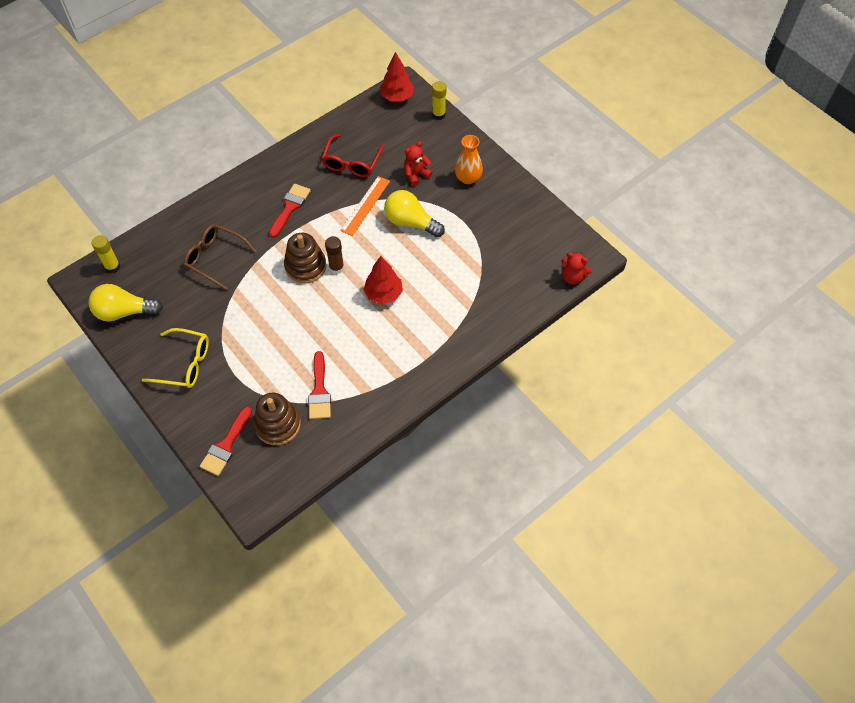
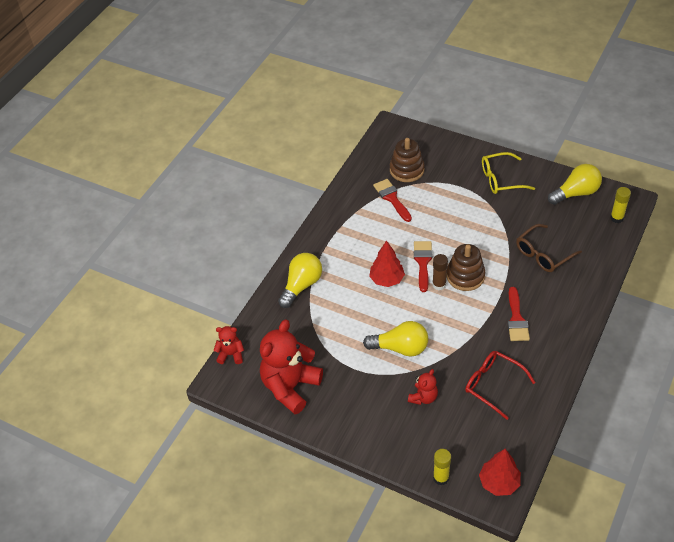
camera: 160 degrees right, 10 degrees down
(215, 258) = (543, 254): brown glasses -> brown glasses turned 135 degrees clockwise
(226, 445) = (432, 147): red brush -> red brush (423, 262)
(352, 162) = (493, 385): red glasses -> red glasses turned 45 degrees counterclockwise
(365, 205) = (451, 347): orange ruler -> none
(468, 178) = (371, 414): orange vase -> none
(473, 322) = (301, 285): none -> yellow light bulb
(528, 226) = (290, 387): none -> red teddy bear

